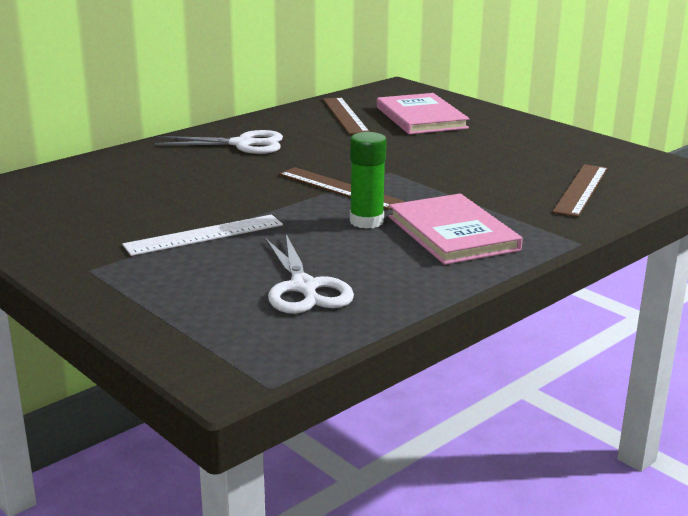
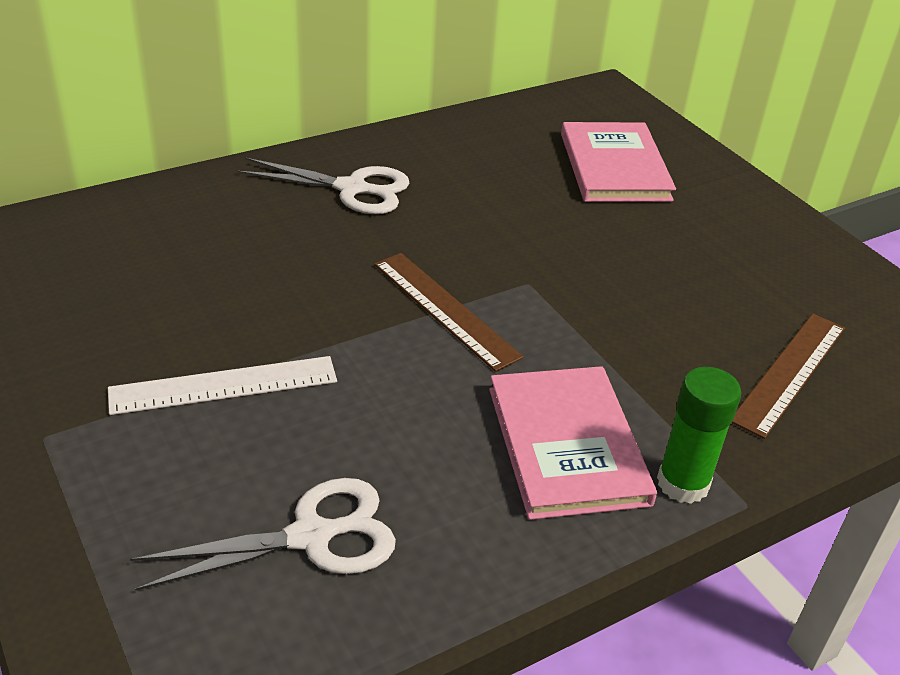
camera: 10 degrees right, 15 degrees up
(304, 288) = (311, 536): white scissors -> white scissors turned 105 degrees counterclockwise
(345, 115) = (512, 146): brown ruler -> none
(366, 221) = (455, 394): green glue stick -> green glue stick (683, 483)

